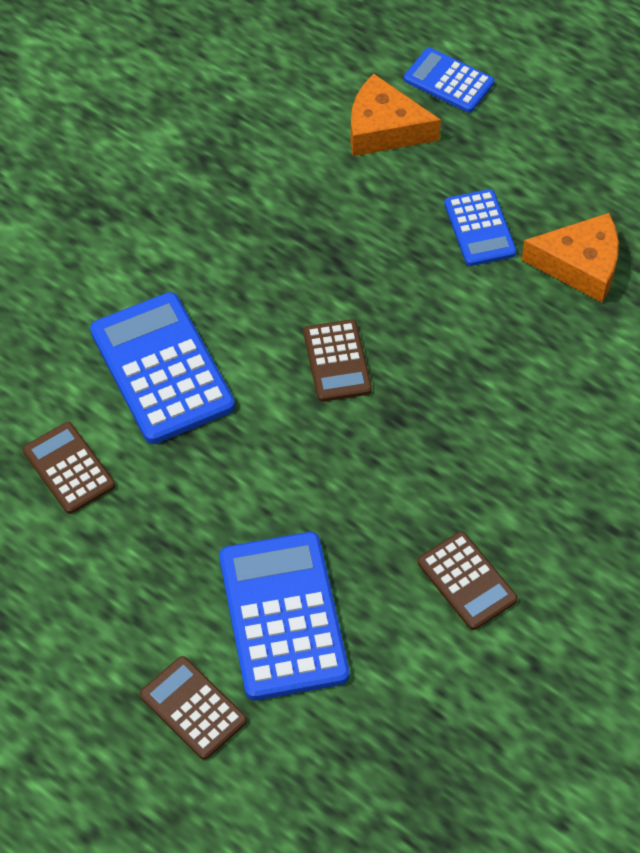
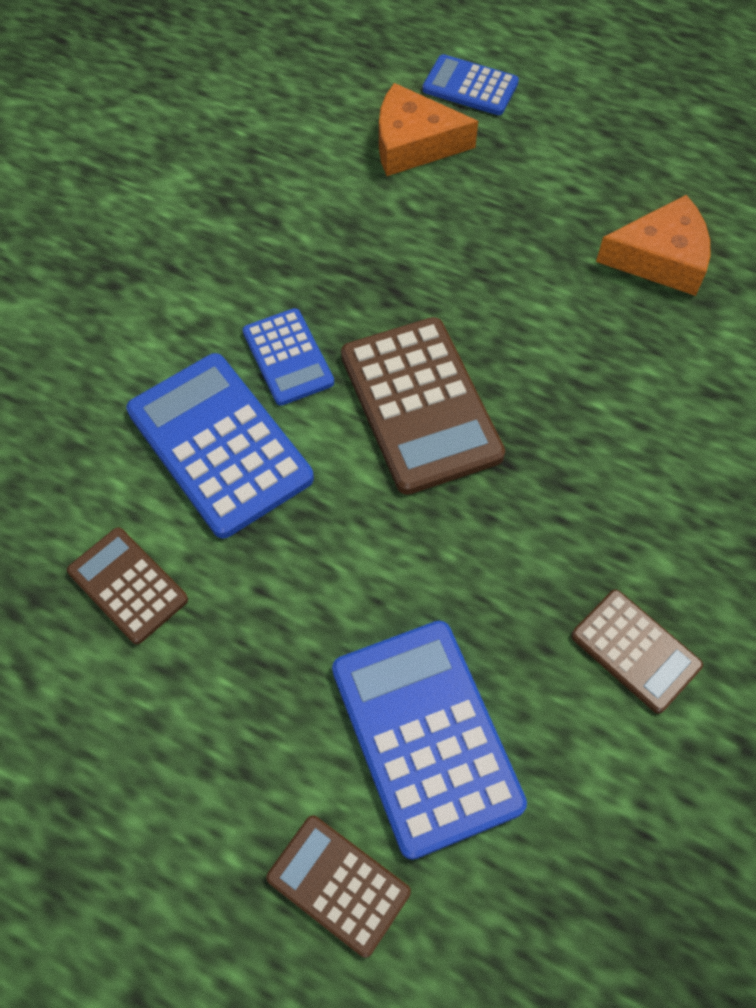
camera: 10 degrees left, 5 degrees up
(337, 361) = (420, 405): brown calculator -> brown calculator, size x1.75
(479, 228) = (542, 234): blue calculator -> blue calculator (288, 357)

